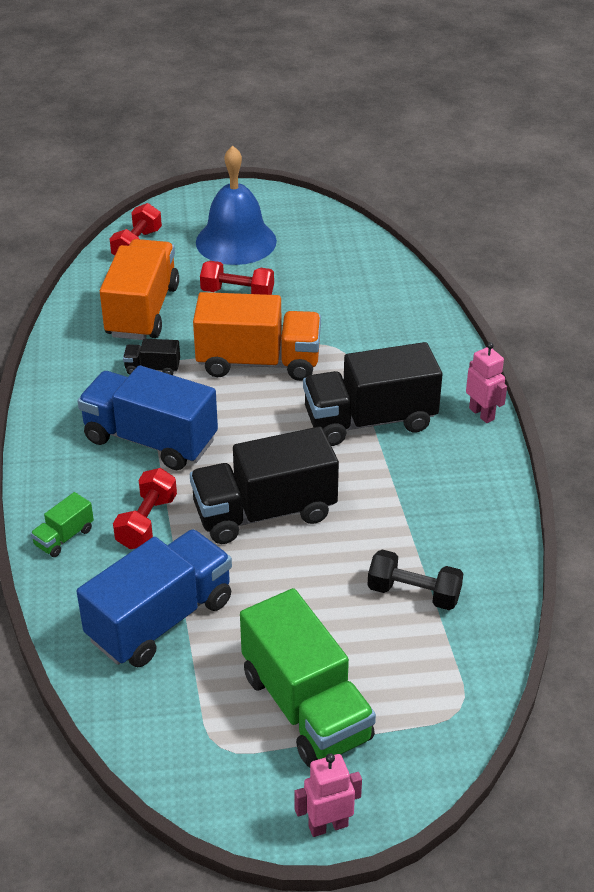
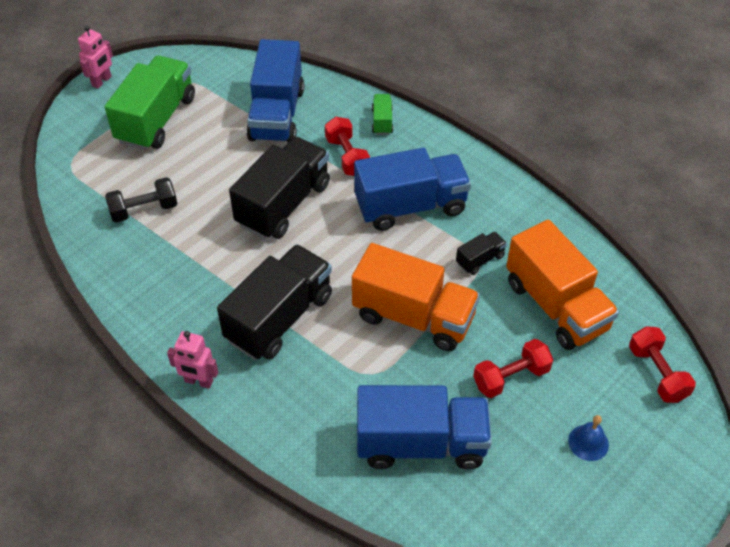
camera: 140 degrees right, 10 degrees up
(236, 241) = (588, 442): blue bell -> blue bell, size x0.42
(258, 362) = (413, 316): orange truck -> orange truck turned 120 degrees counterclockwise
(306, 707) = (156, 120): green truck -> green truck turned 90 degrees clockwise
(347, 295) = (421, 443): none -> blue truck

